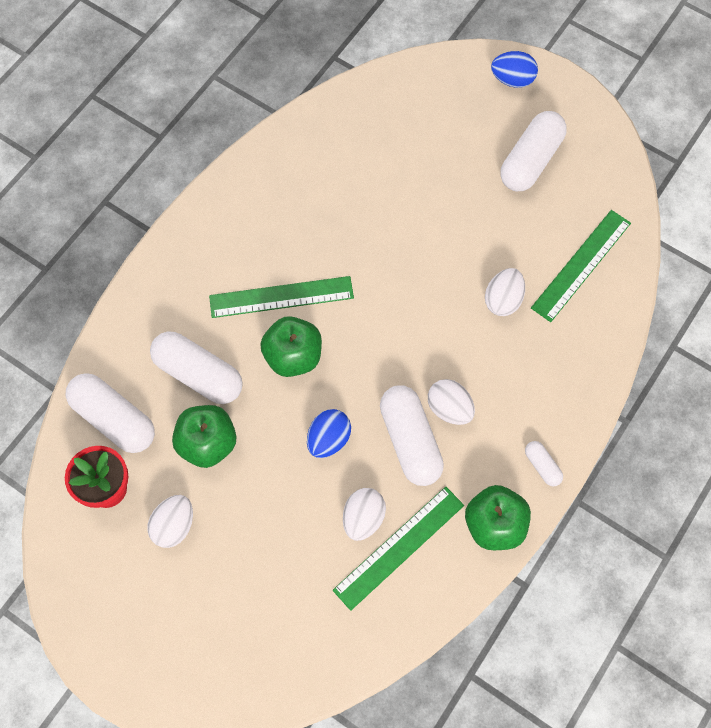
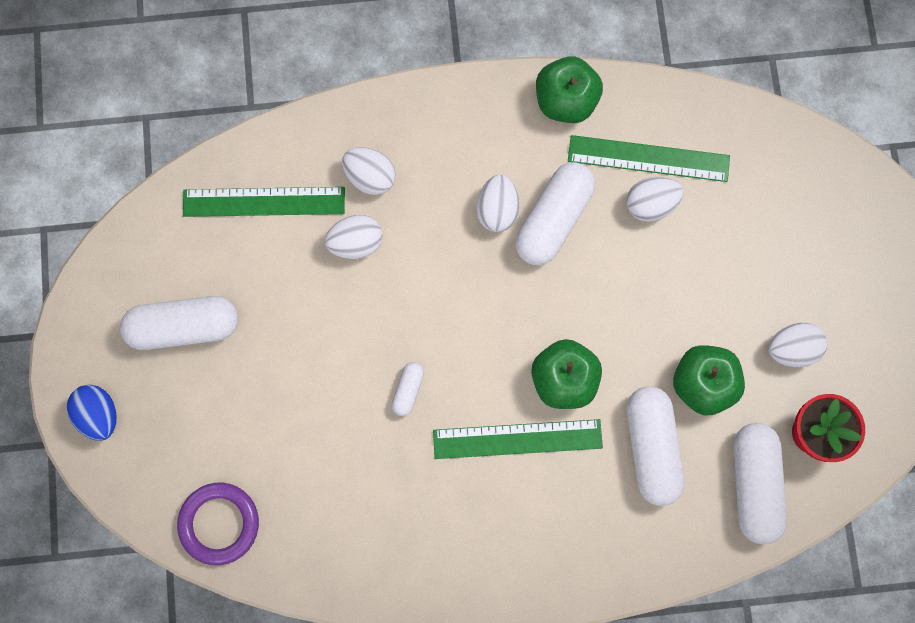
camera: 130 degrees left, 10 degrees up
(281, 297) = (517, 438): green ruler -> green ruler turned 45 degrees counterclockwise
(328, 439) = (610, 286): blue egg -> none
(385, 97) = (219, 523): none -> purple ring
(542, 466) = (484, 100): white capsule -> white capsule (408, 390)
(544, 344) = (370, 177): none -> white egg

